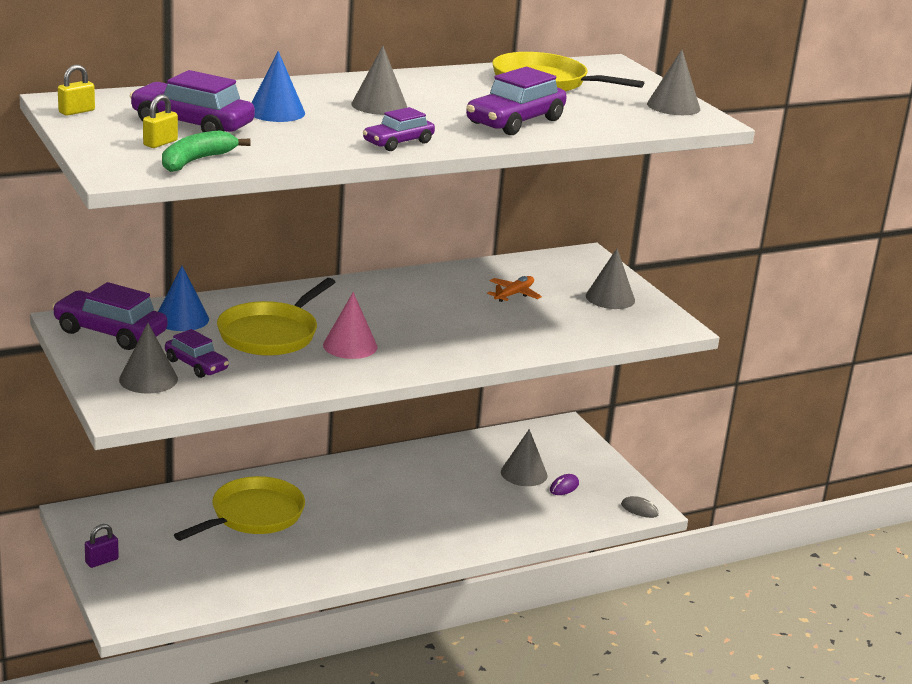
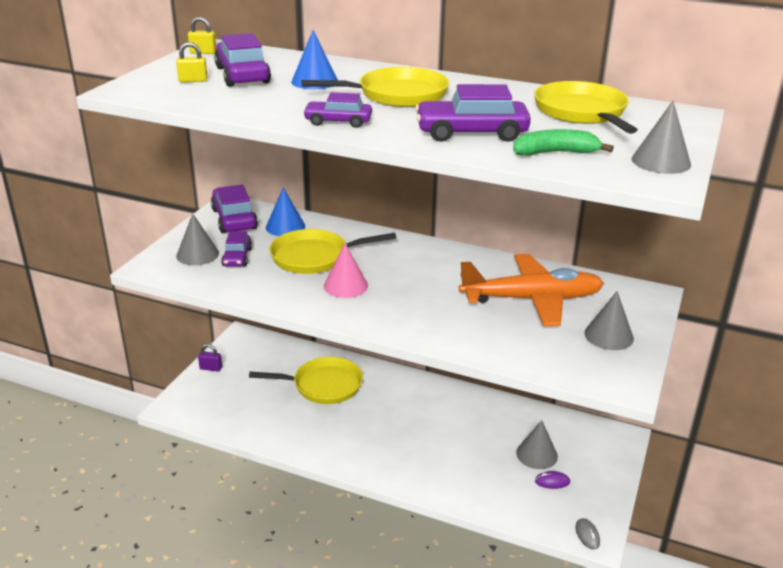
camera: 50 degrees right, 5 degrees up
(196, 161) = (181, 96): green banana -> green banana (555, 153)
(379, 105) = (397, 95): grey cone -> yellow pan
(513, 294) = (531, 299): orange plane -> orange plane, size x2.44

